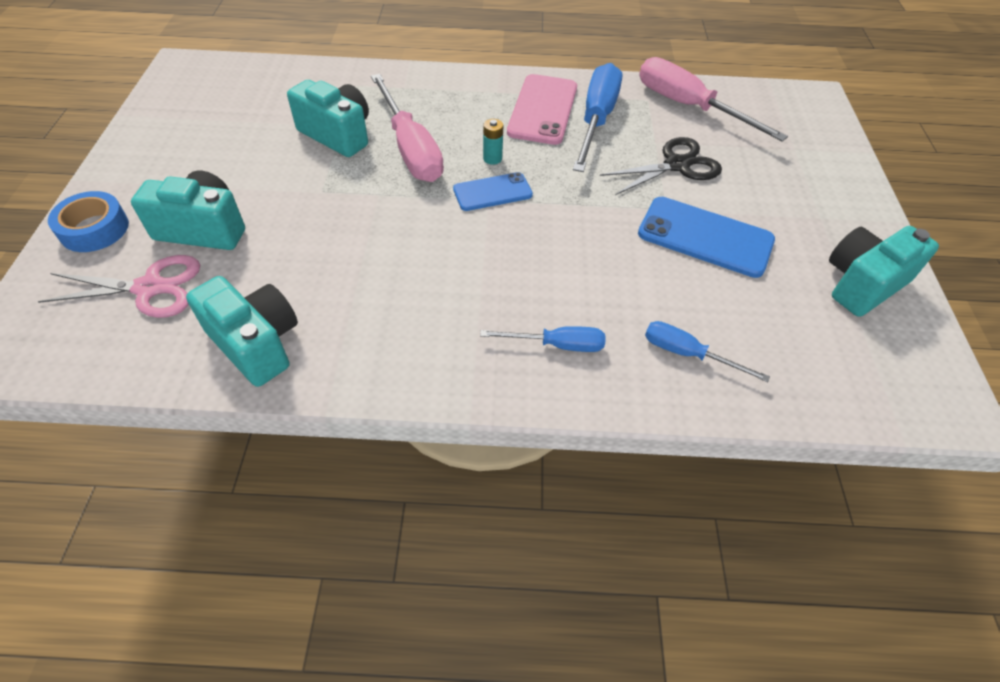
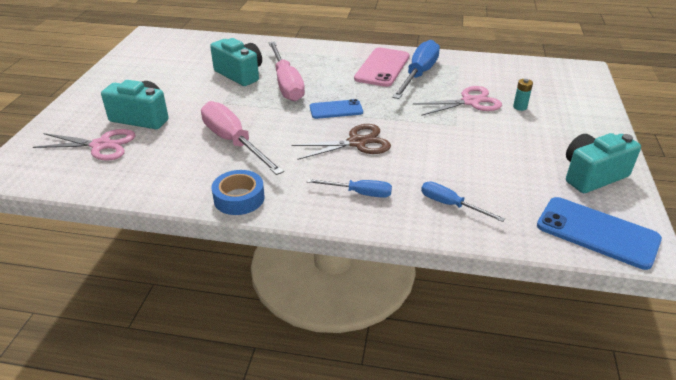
camera: 10 degrees right, 15 degrees down
(94, 229) = (75, 114): blue tape -> blue tape (239, 198)
(256, 343) = (160, 178): turquoise camera -> none
(492, 158) = (340, 92): turquoise battery -> turquoise battery (520, 107)
(535, 251) = (357, 143): none -> brown scissors
(677, 165) = (470, 102): black scissors -> pink scissors
(689, 107) = (487, 70): pink screwdriver -> pink screwdriver (234, 142)
(705, 237) = (480, 142): blue phone -> blue phone (597, 232)

